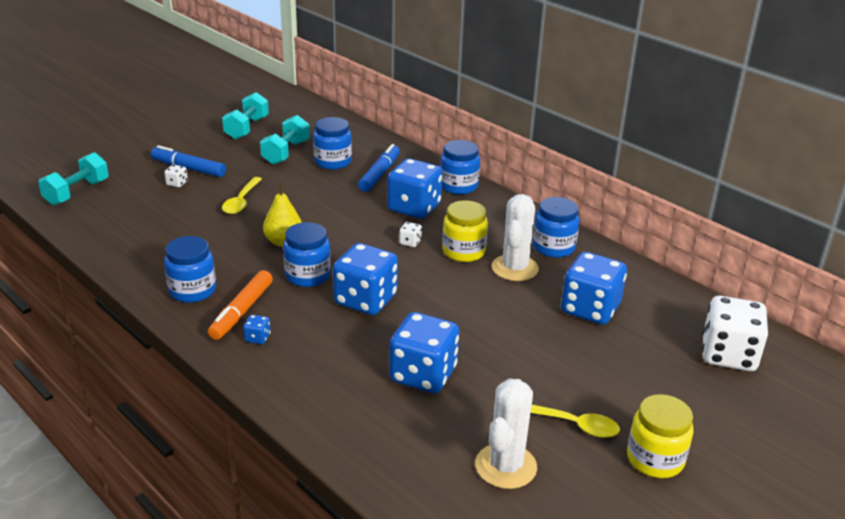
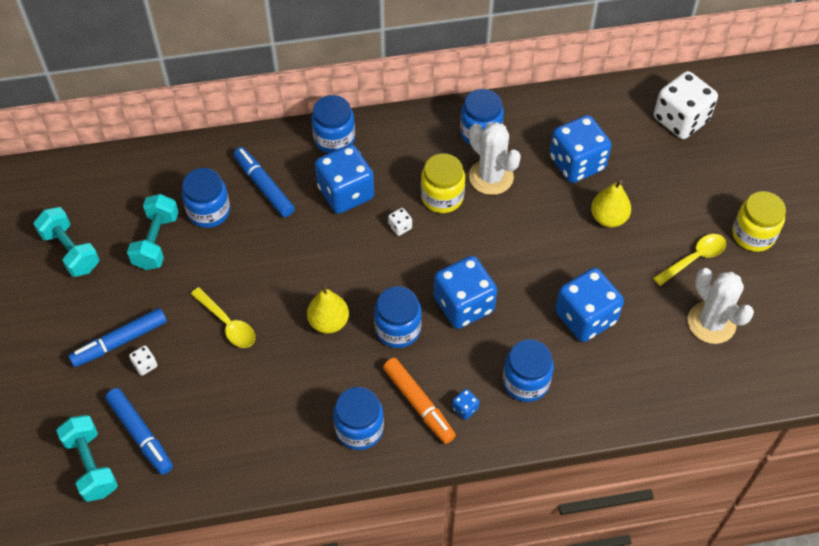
camera: 55 degrees left, 25 degrees up
(116, 201) = (140, 434): none -> blue marker
(286, 152) = (156, 241): turquoise dumbbell -> turquoise dumbbell turned 45 degrees clockwise
(316, 363) = (526, 382): none -> blue jar
(552, 349) = (608, 218): none -> yellow pear

